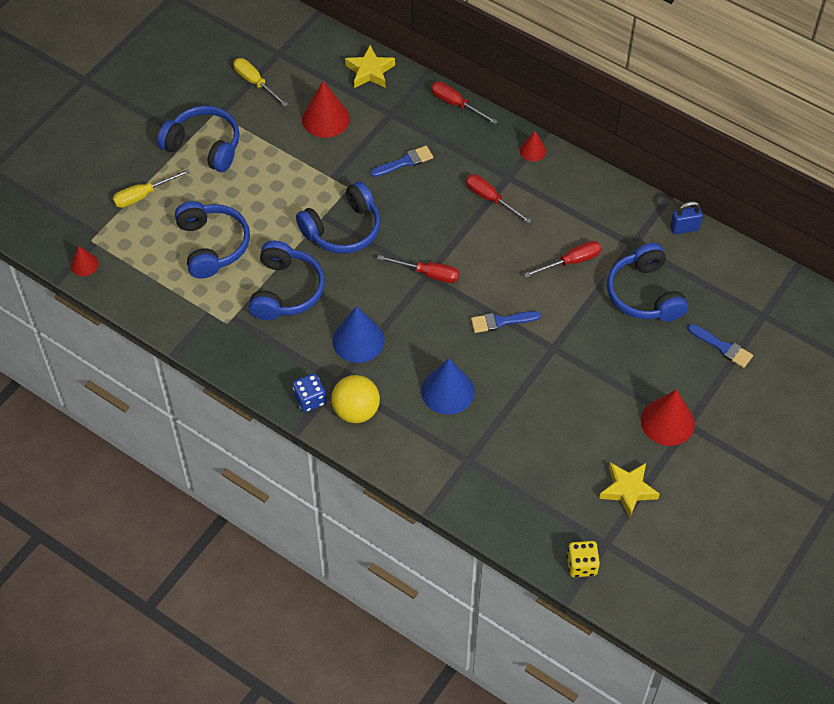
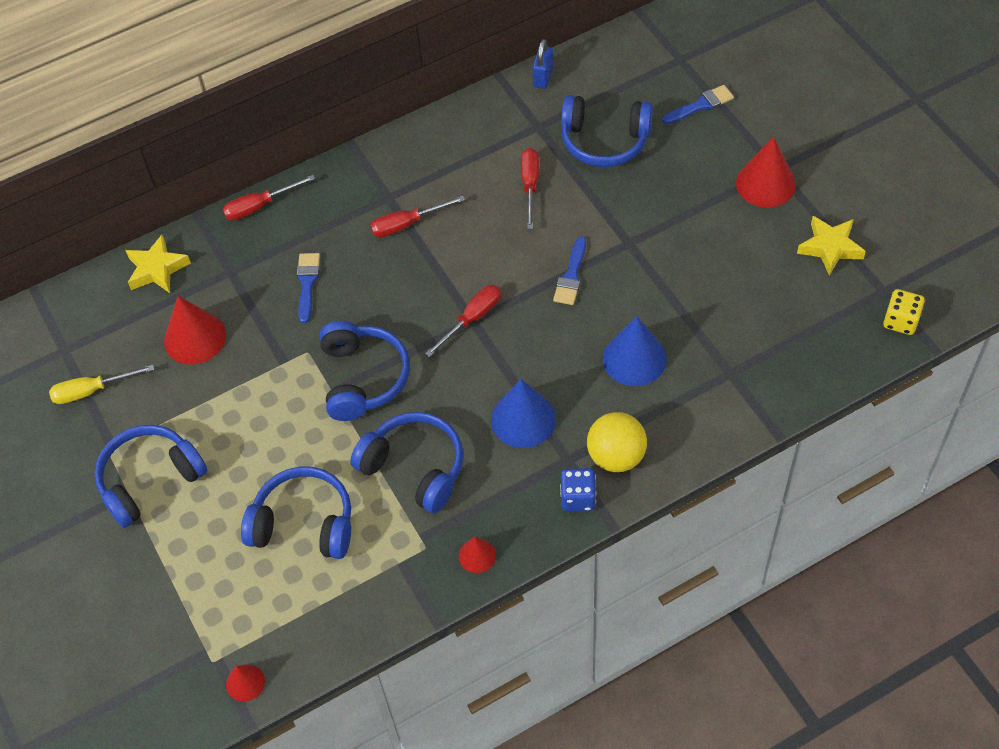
camera: 60 degrees left, 0 degrees up
(143, 195) = (180, 576): yellow screwdriver -> none
(533, 150) = (367, 162): red cone -> red cone (477, 555)

